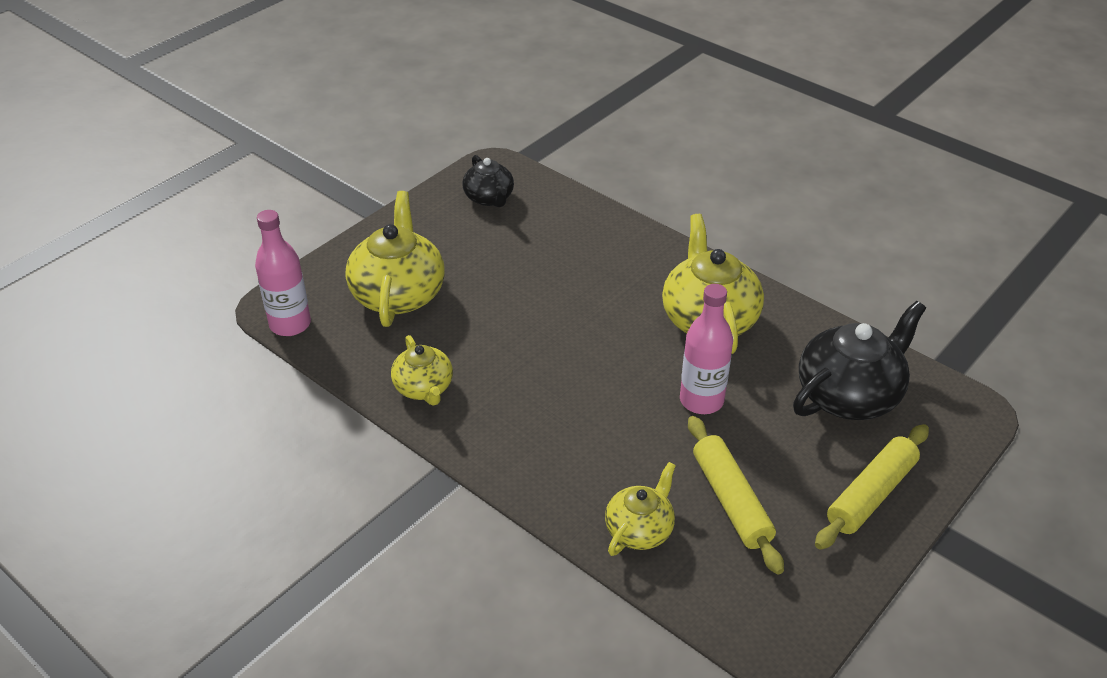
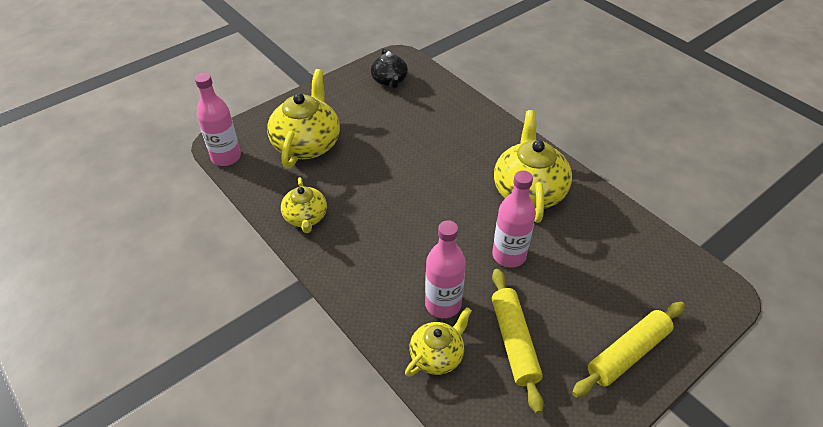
camera: 10 degrees right, 5 degrees up
(632, 470) = (443, 304): none -> pink bottle
(849, 395) = (626, 267): black teapot -> none

